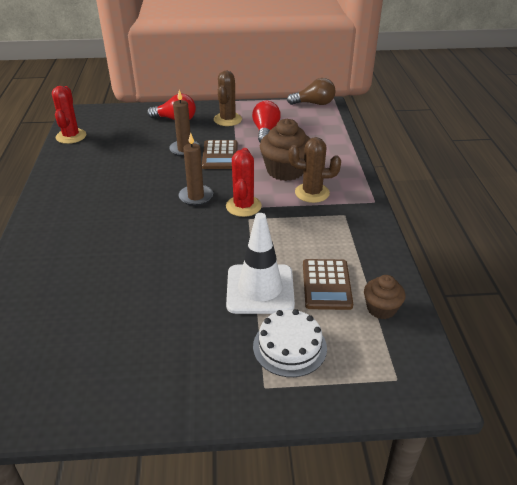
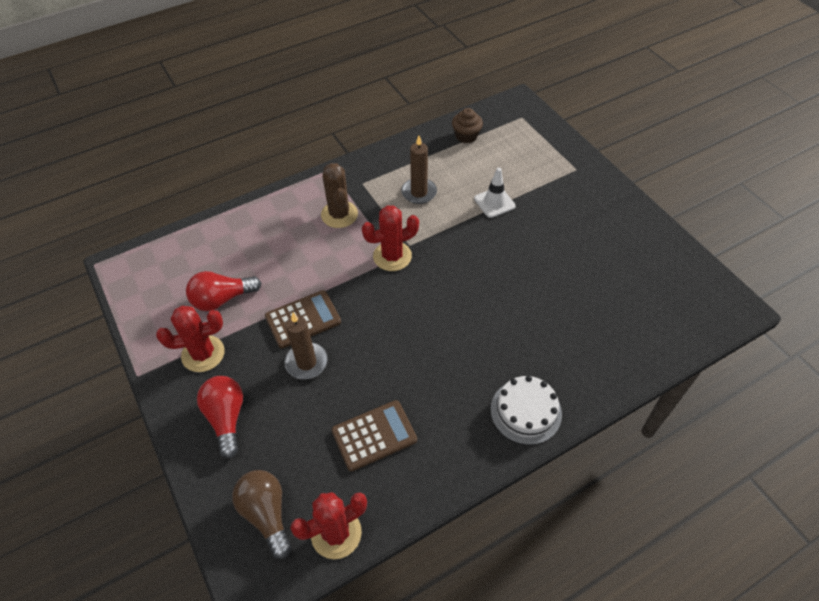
camera: 115 degrees left, 15 degrees up
(196, 197) = (399, 301): brown candle -> brown candle (419, 192)
(227, 119) = (203, 354): brown cactus -> red cactus
(260, 289) = (494, 202): white traffic cone -> white traffic cone, size x0.58
(285, 170) = (308, 248): brown cupcake -> none
(289, 347) = (536, 168): white cake -> white cake (526, 411)
(314, 103) = (120, 278): brown light bulb -> brown light bulb (266, 514)
(326, 284) = (462, 168): brown calculator -> brown calculator (374, 435)

